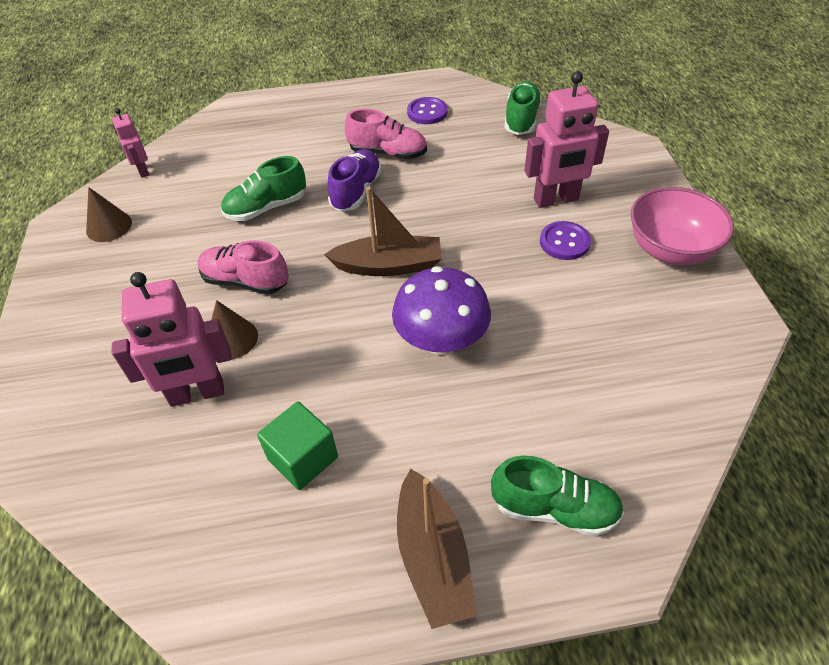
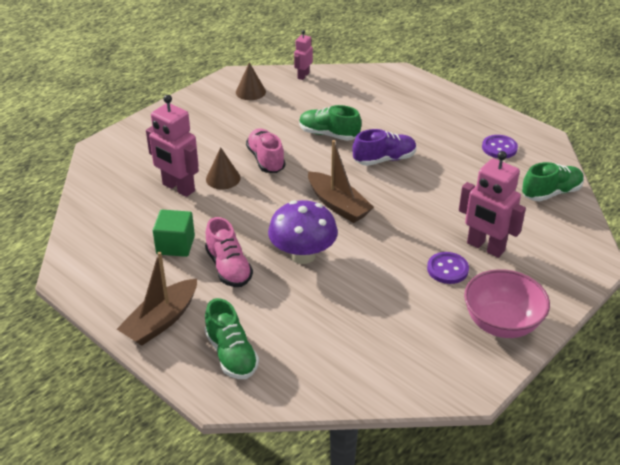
camera: 50 degrees right, 10 degrees down
(388, 153) = (435, 153): pink shoe -> pink shoe (228, 268)

